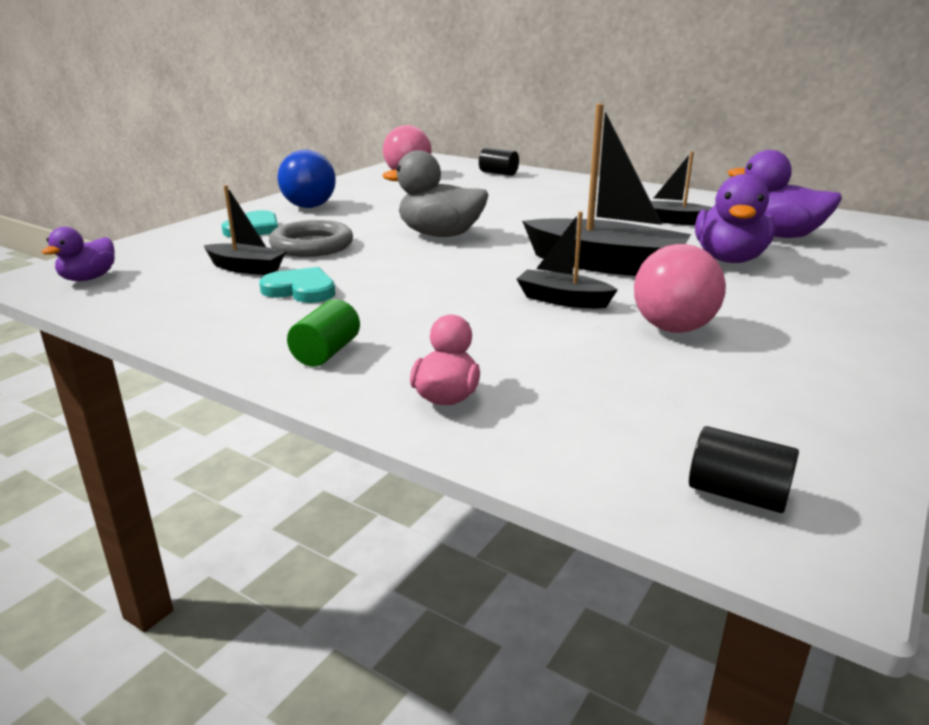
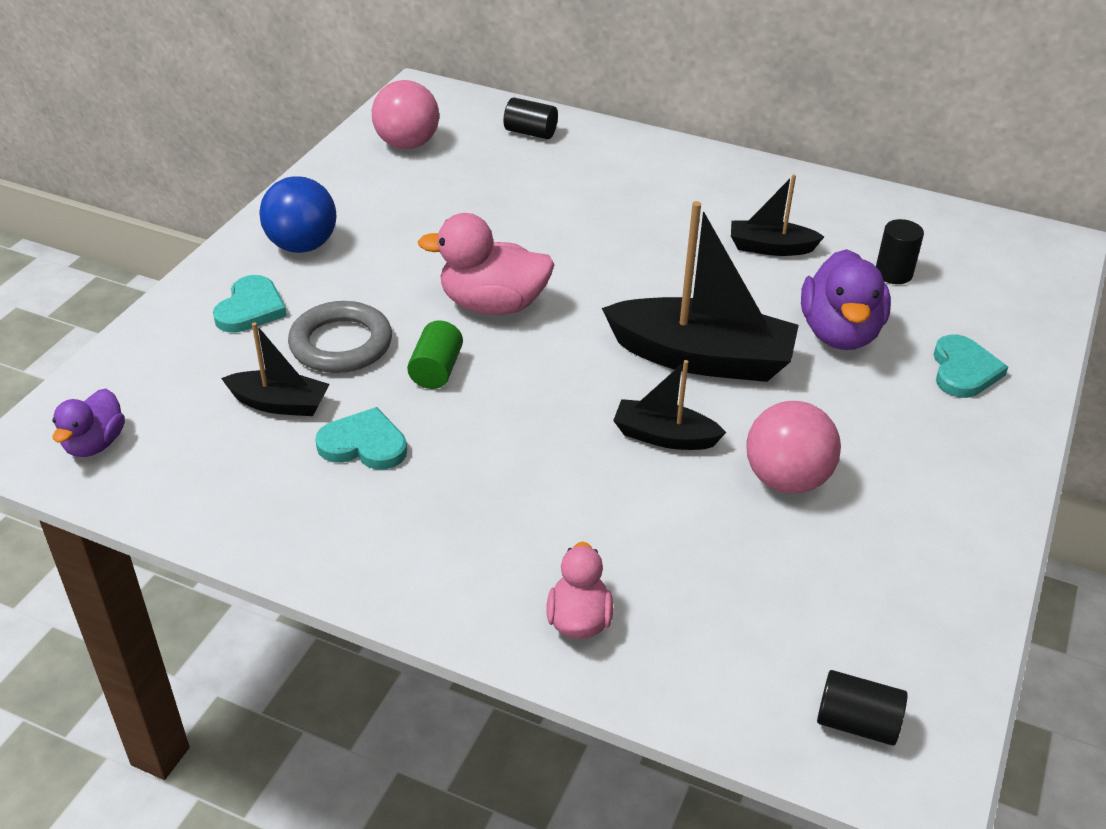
camera: 10 degrees left, 15 degrees up
(326, 352) = (435, 561): green cylinder -> green cylinder (436, 370)
(440, 235) = (493, 305): grey duck -> pink duck
(778, 235) = (893, 273): purple duck -> black cylinder
(845, 281) = (963, 370): none -> turquoise heart

